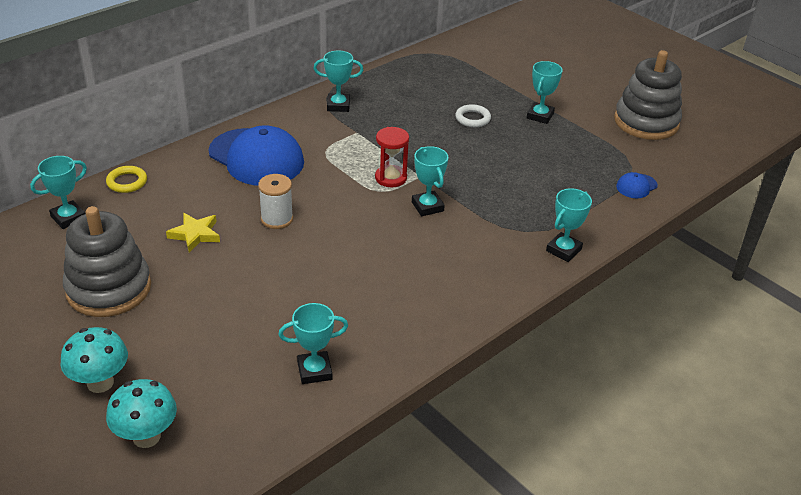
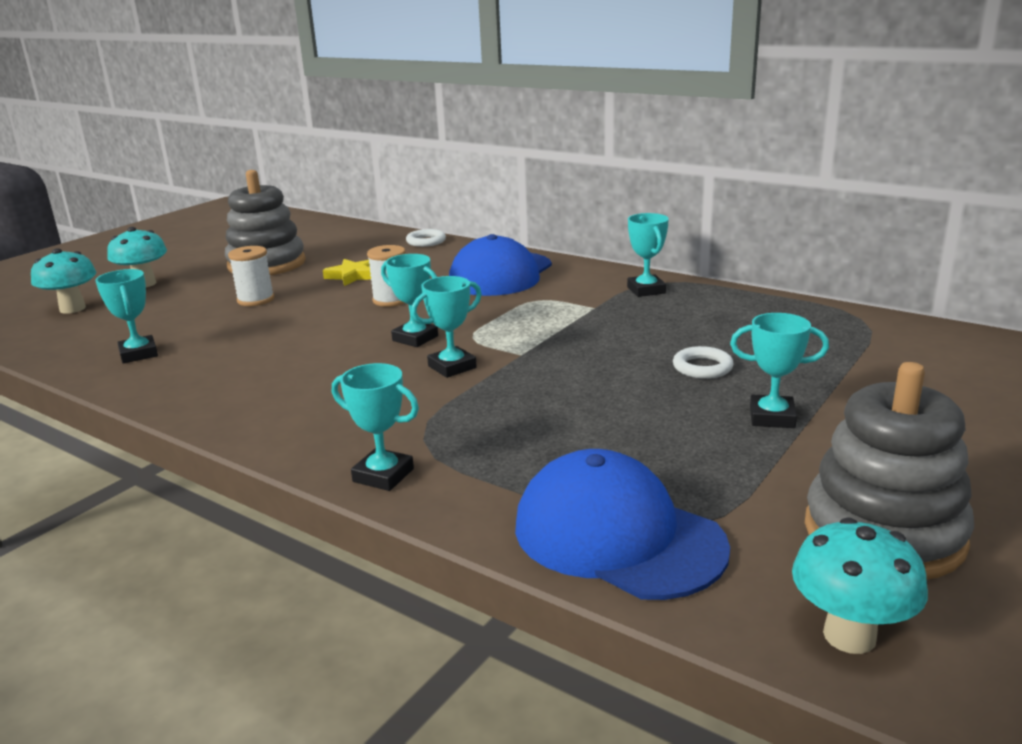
camera: 80 degrees right, 15 degrees down
(68, 218) = (363, 236): turquoise trophy -> turquoise trophy (415, 338)
(127, 182) = (426, 241): yellow ring -> white ring
(218, 297) = (256, 300): none -> white spool
(391, 178) = (504, 338): red hourglass -> none
(636, 186) = (617, 536): blue cap -> blue cap, size x2.34
(707, 151) = (849, 635): none -> turquoise mushroom

